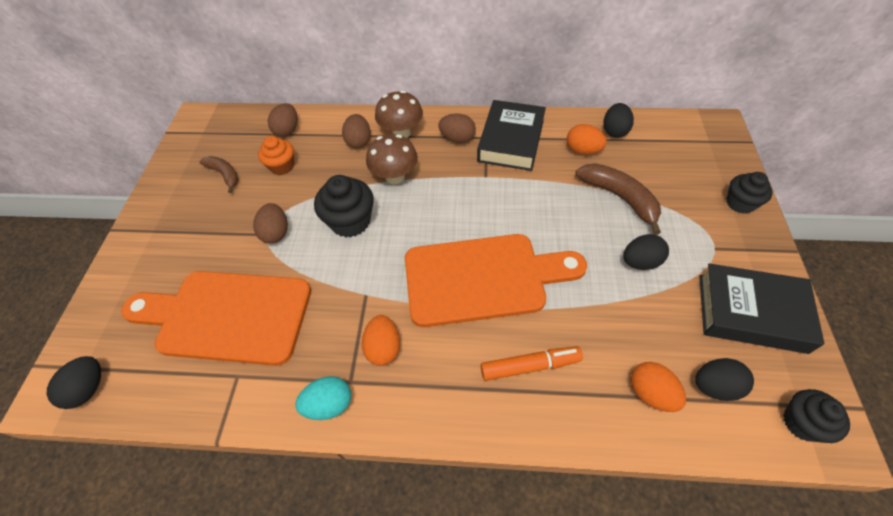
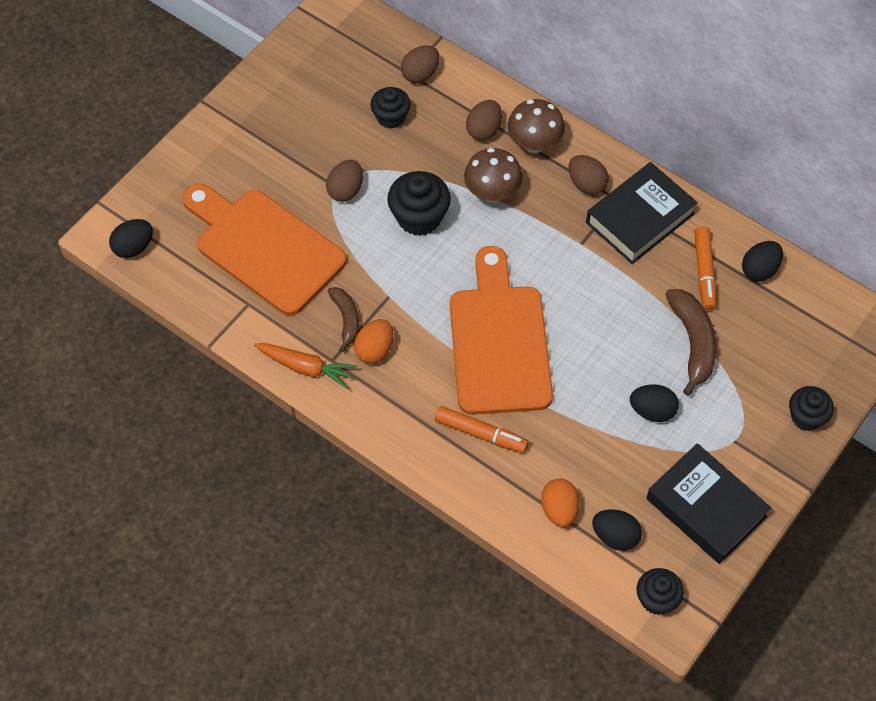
camera: 30 degrees right, 5 degrees up
(224, 175) = (331, 96): brown banana -> brown banana (346, 319)
(282, 166) = (391, 117): orange cupcake -> black cupcake
(329, 404) = (306, 367): turquoise egg -> orange carrot
(483, 278) = (499, 341): orange cutting board -> orange cutting board turned 120 degrees counterclockwise
(582, 150) = (704, 272): orange egg -> orange marker

